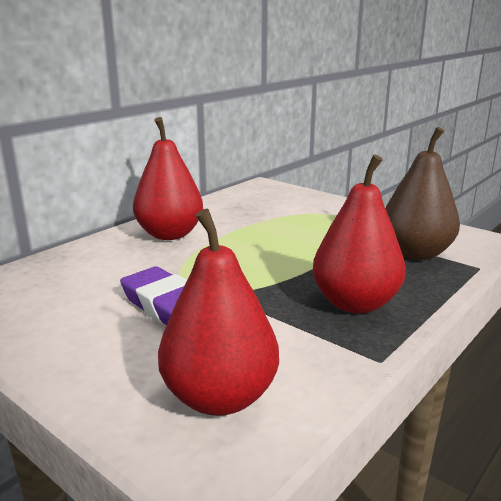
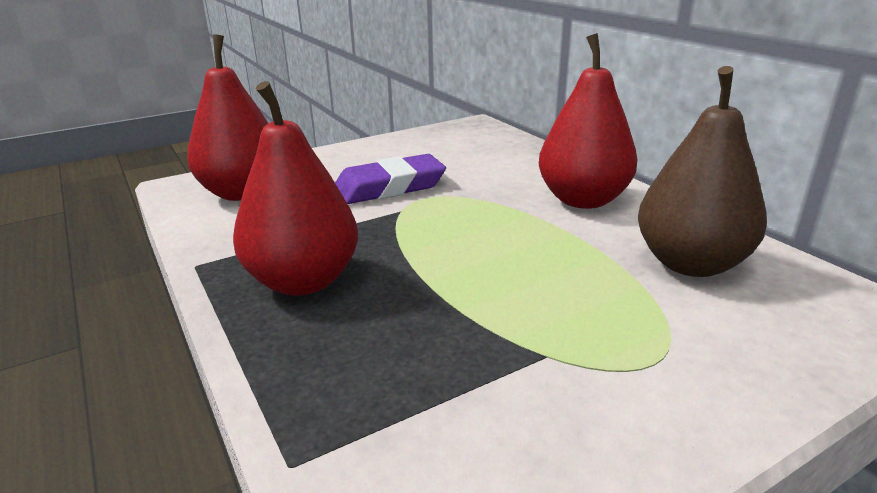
camera: 110 degrees right, 5 degrees up
(415, 253) = (405, 399): brown pear -> brown pear (690, 263)

